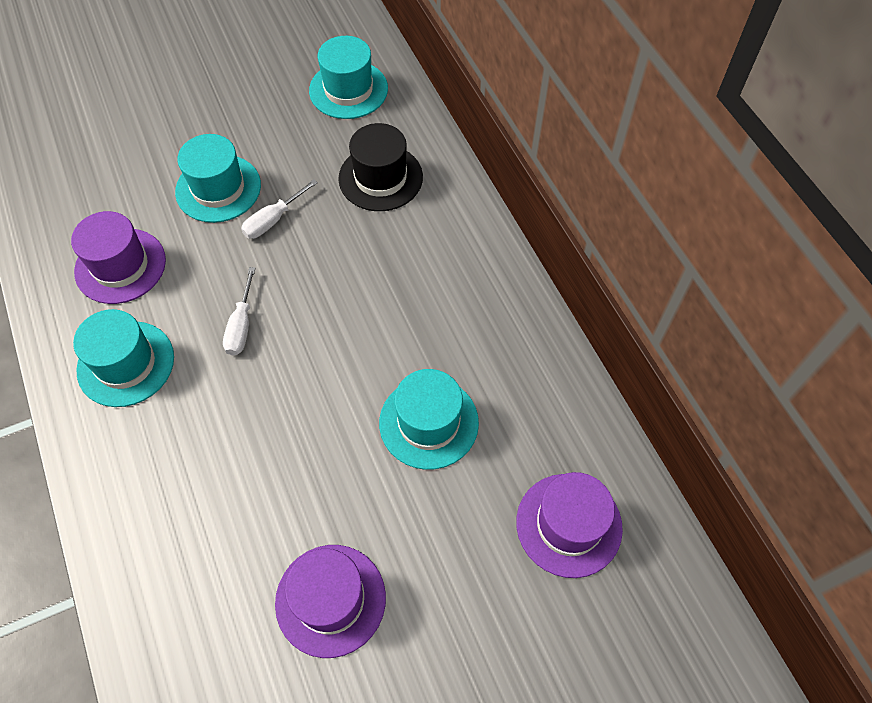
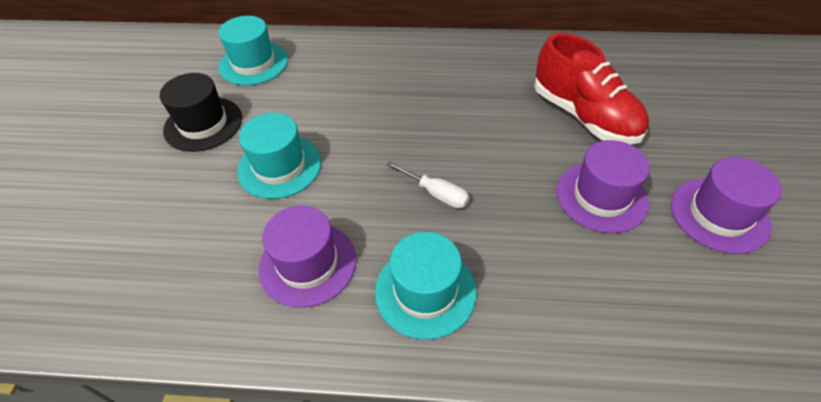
camera: 60 degrees left, 10 degrees down
(273, 220) = (343, 142): white screwdriver -> none
(380, 178) = (353, 73): black hat -> black hat (203, 124)
(428, 422) = (583, 116): turquoise hat -> red shoe
(569, 525) = (687, 80): purple hat -> purple hat (601, 196)

